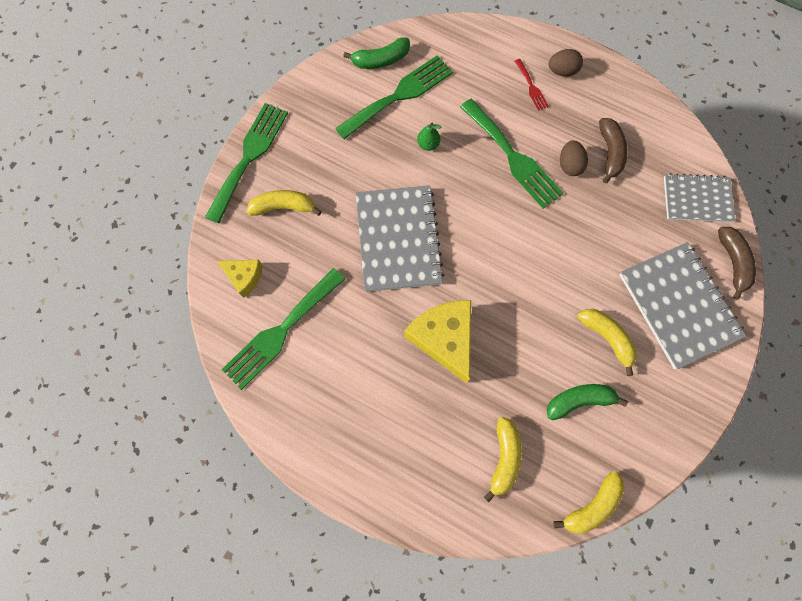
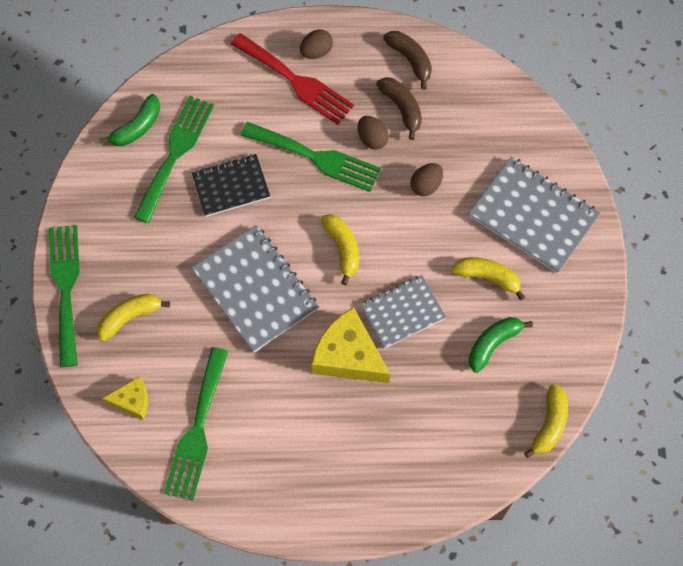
camera: 30 degrees left, 5 degrees down
(428, 144) = (231, 186): green pear -> black notebook
(504, 458) = (456, 427): yellow banana -> yellow banana (343, 249)
(531, 87) = (296, 81): red fork -> red fork, size x2.19
(595, 228) = (426, 185): none -> brown egg
(697, 199) = (500, 112): grey notebook -> grey notebook (402, 312)
(733, 263) = (559, 153): brown banana -> brown banana (410, 60)

